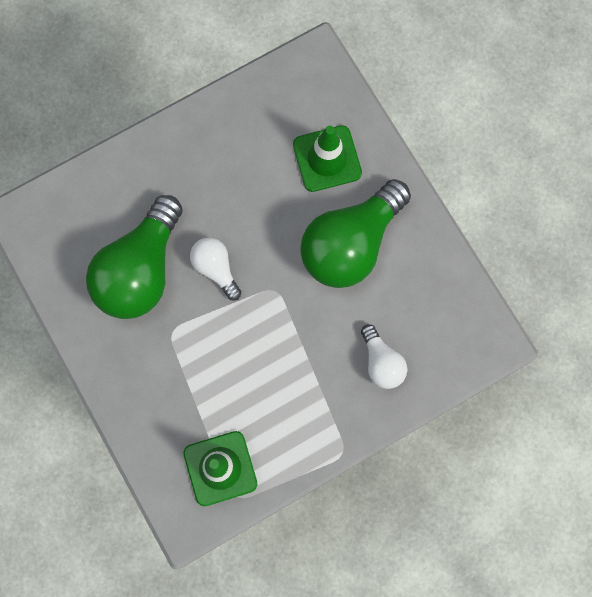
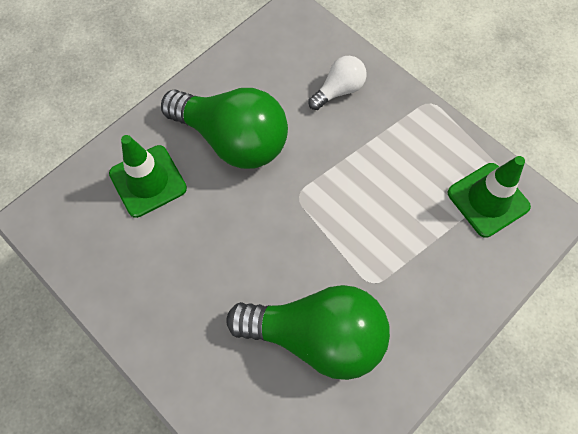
camera: 105 degrees left, 10 degrees down
(216, 269) = (292, 257): white light bulb -> none

